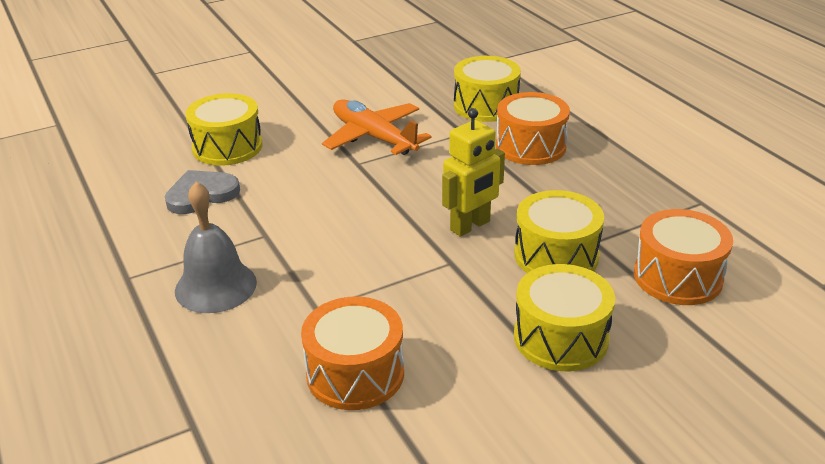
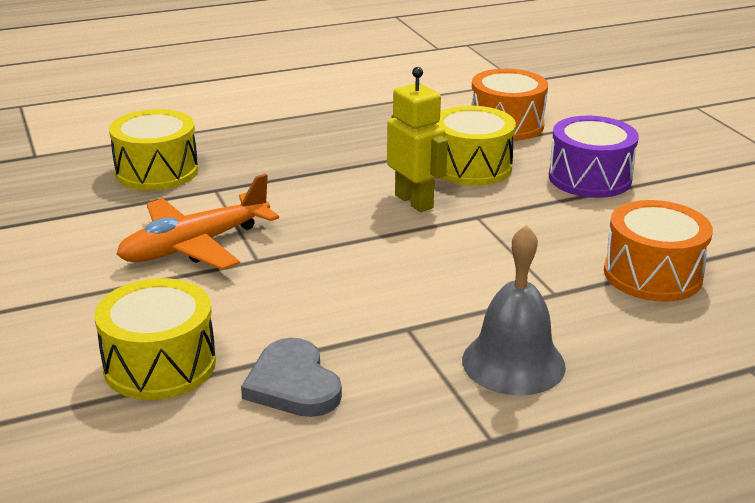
camera: 85 degrees left, 5 degrees down
(530, 146) = (266, 157): orange drum -> none
(560, 338) = (589, 178): yellow drum -> purple drum

